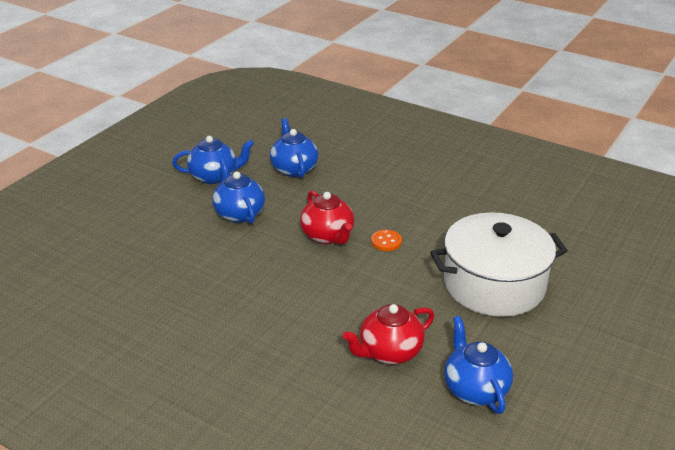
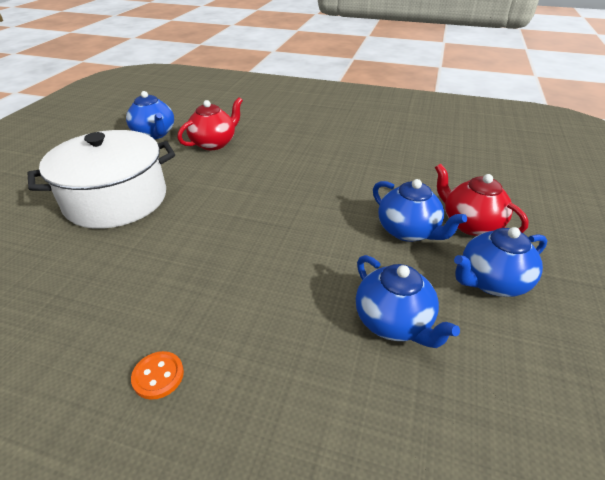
camera: 165 degrees right, 5 degrees up
(328, 236) = (293, 221): red teapot -> red teapot (470, 224)
(386, 241) = (227, 225): orange button -> orange button (158, 376)

